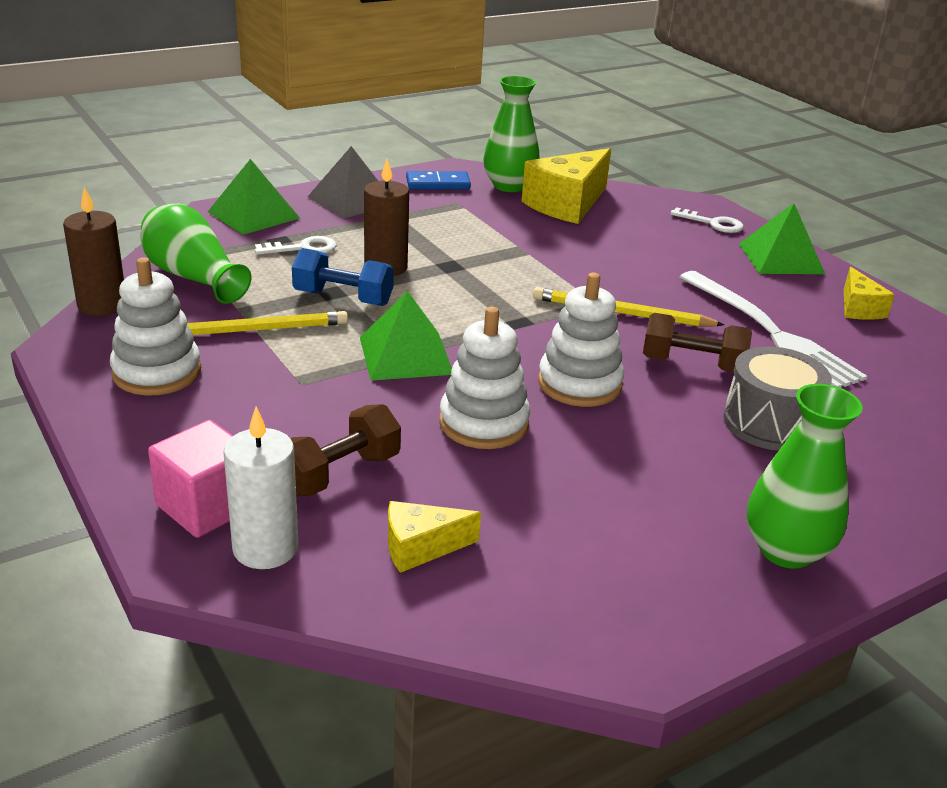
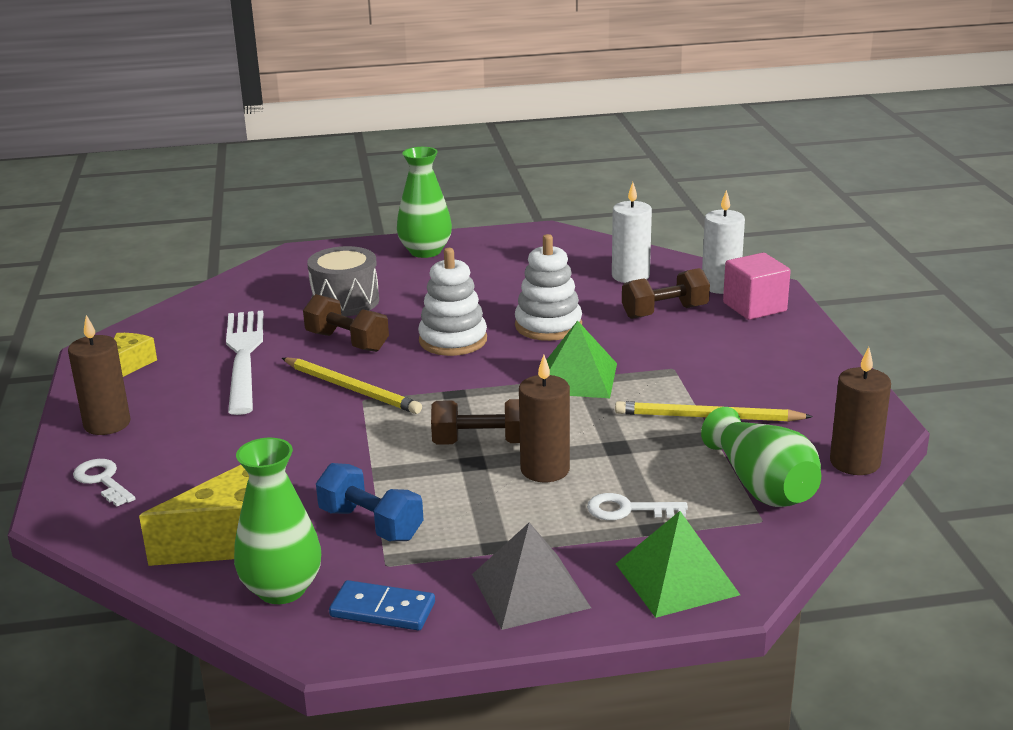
camera: 155 degrees left, 5 degrees down
(157, 372) = (793, 391): white stacking toy -> none
(343, 298) = (608, 438): blue dumbbell -> blue dumbbell (371, 524)
(420, 547) = (630, 276): yellow cheese -> white candle
(455, 281) = (482, 442): none -> brown dumbbell
(781, 258) = (107, 424): green pyramid -> brown candle

